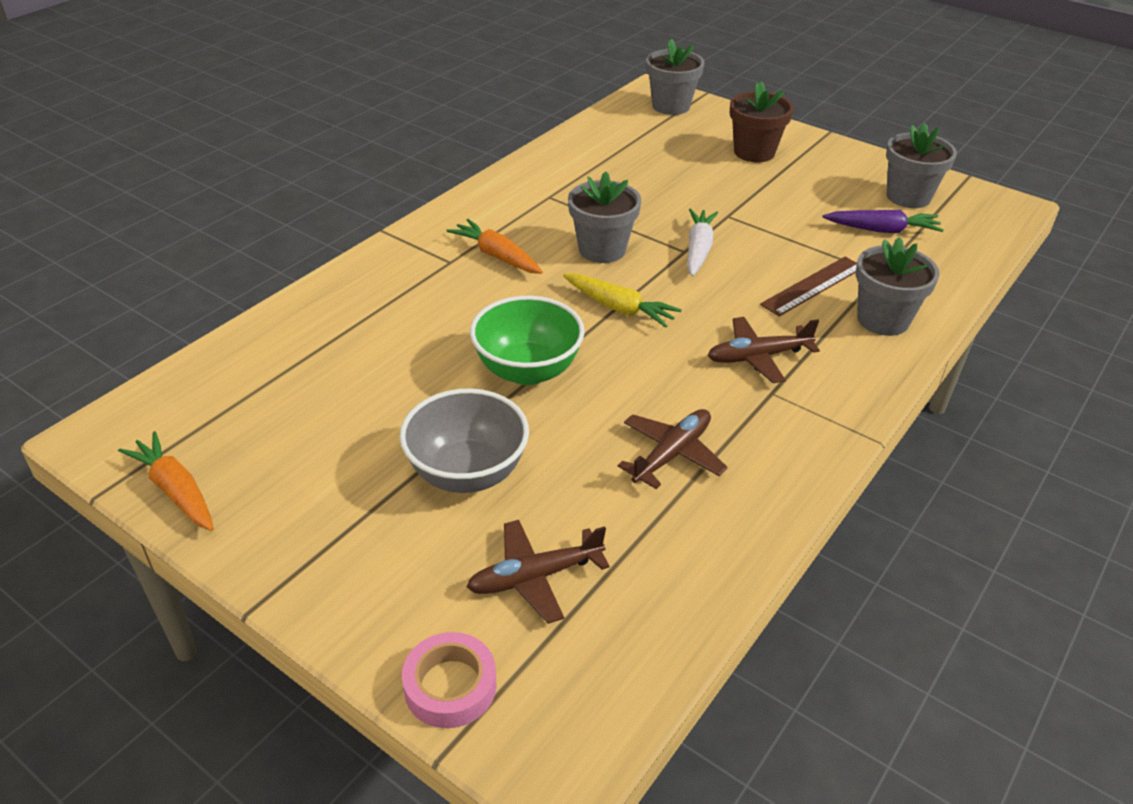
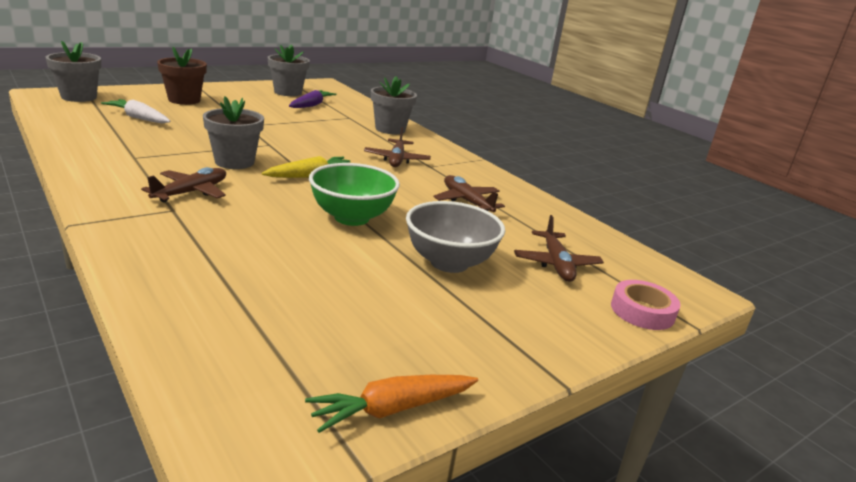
camera: 75 degrees left, 15 degrees down
(496, 256) = (191, 192): orange carrot -> brown plane
(698, 249) = (273, 141): white carrot -> white carrot (138, 118)
(813, 286) = (344, 131): brown ruler -> none

